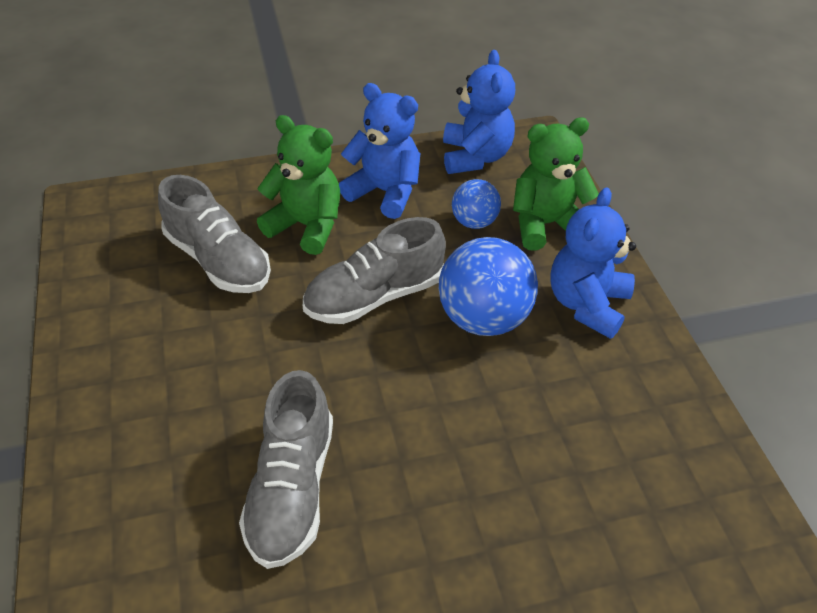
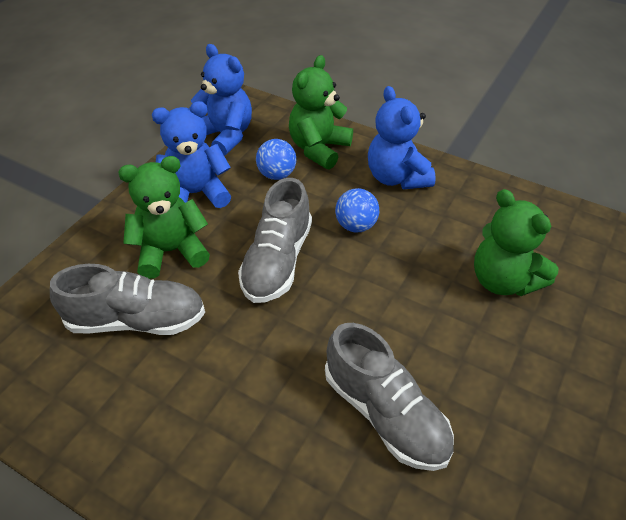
camera: 45 degrees left, 0 degrees up
(483, 318) = (356, 225): blue ball -> blue ball, size x0.57
(557, 481) = (503, 280): none -> green teddy bear

